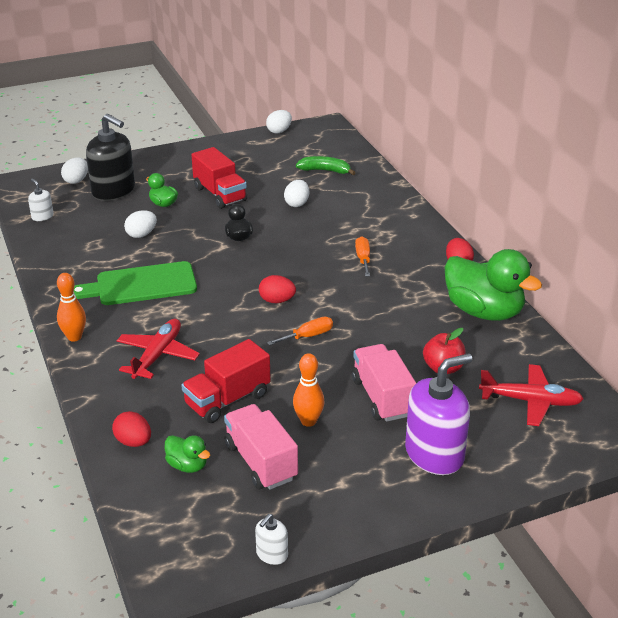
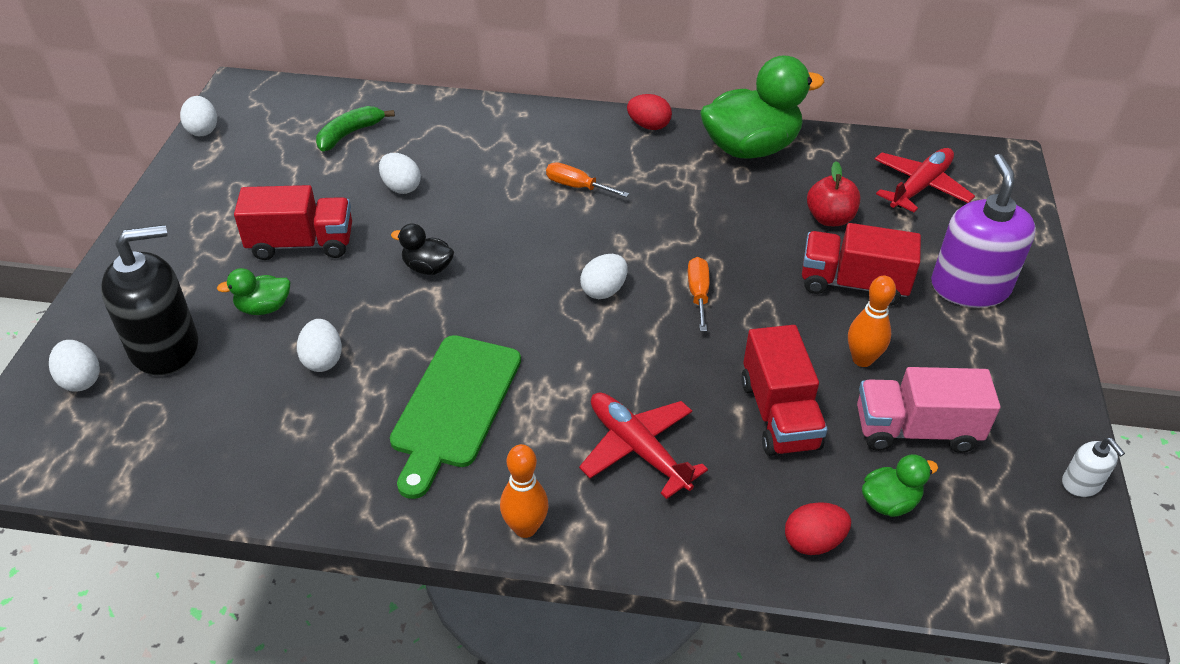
camera: 60 degrees left, 10 degrees up
(42, 216) = (145, 458): white soap dispenser -> none
(277, 301) = (604, 290): red egg -> white egg
(382, 397) = (853, 284): pink truck -> red truck

